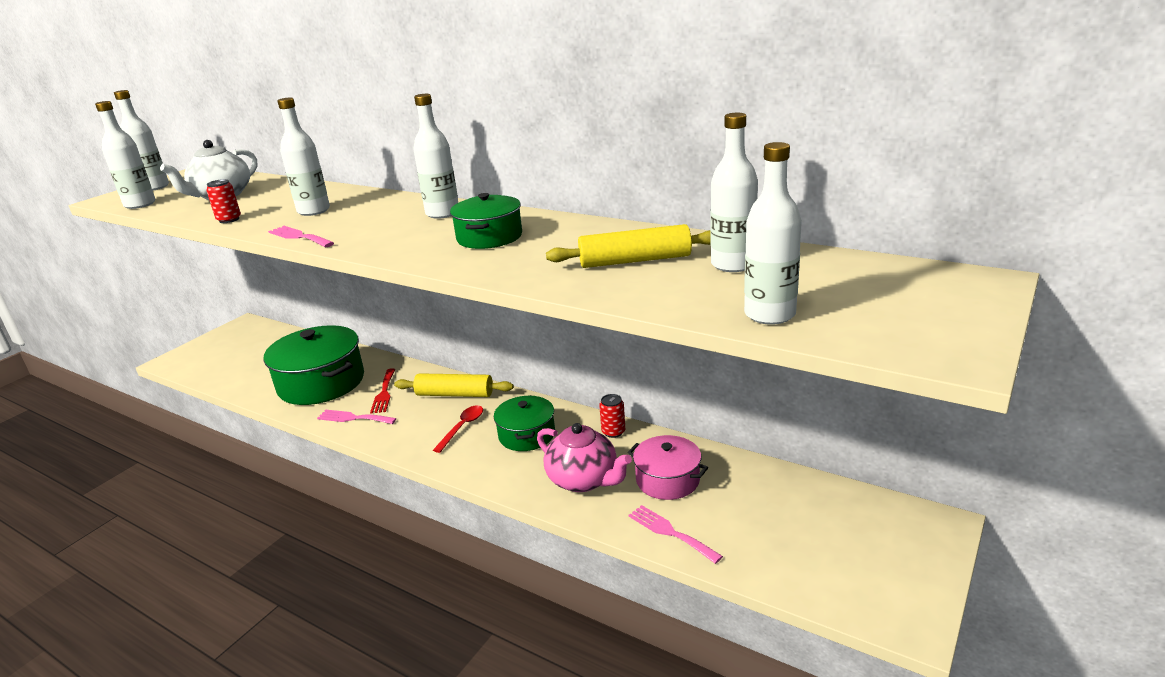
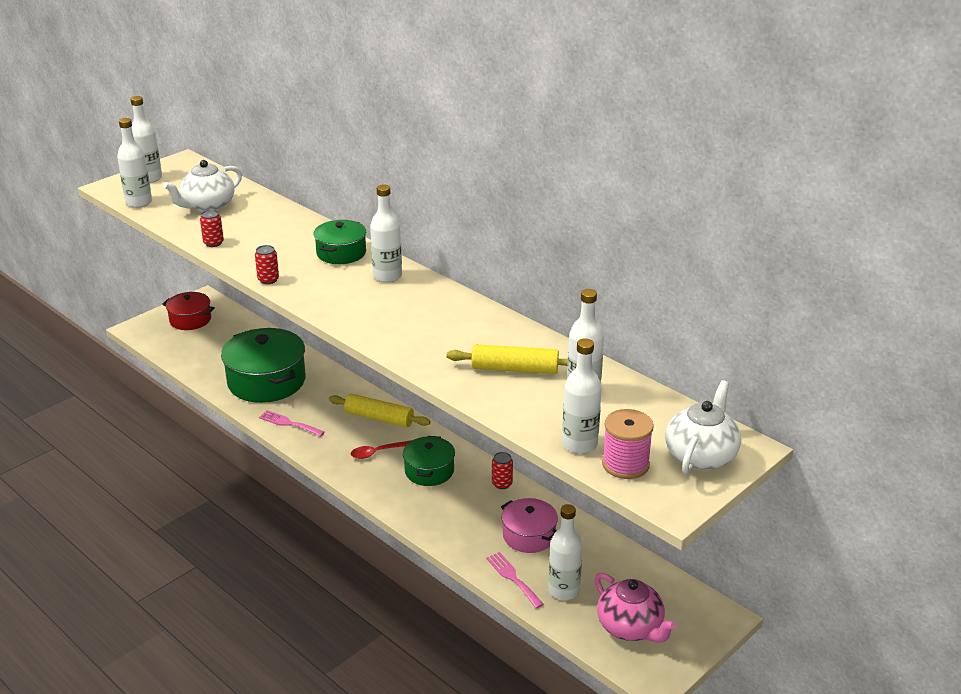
camera: 10 degrees right, 5 degrees up
(230, 343) = (190, 320): none -> red pot
(299, 237) = (268, 280): pink fork -> red can
(313, 211) = (283, 247): white bottle -> white bottle (564, 590)
(384, 393) = (319, 403): red fork -> none
(462, 427) = (378, 452): red spoon -> red spoon turned 150 degrees counterclockwise
(489, 237) = (416, 316): green pot -> green pot (341, 253)
(583, 480) = (462, 521): pink teapot -> pink teapot (630, 627)
(848, 324) = (625, 464): none -> pink spool
(937, 298) = (701, 456): none -> white teapot

